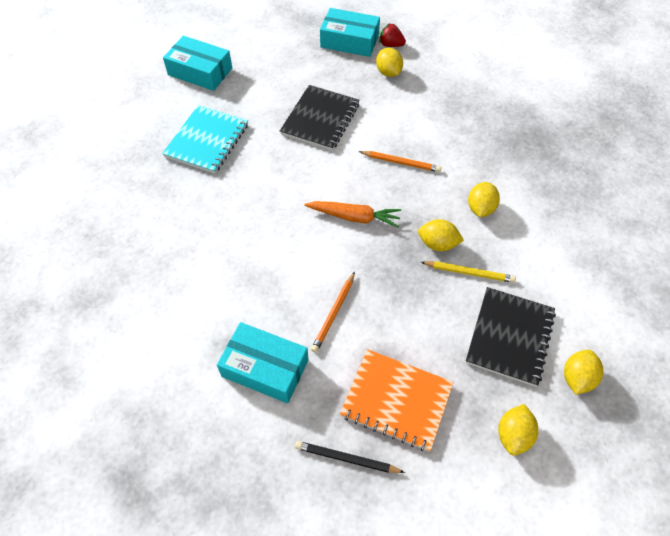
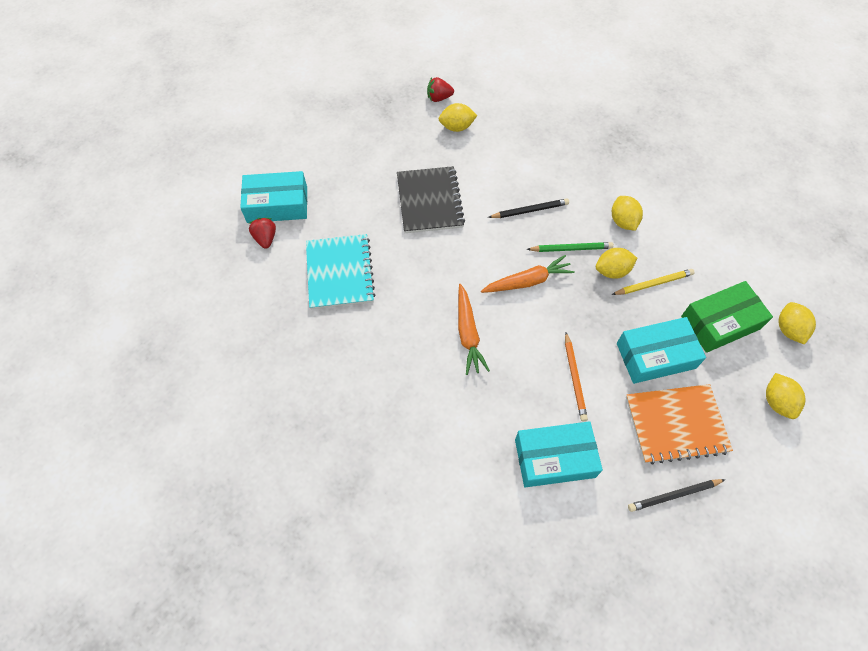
camera: 30 degrees left, 5 degrees up
(172, 92) = (265, 238): none -> red strawberry
(271, 233) = (468, 333): none -> orange carrot
(349, 41) = (398, 110): turquoise box -> turquoise box (655, 355)
(388, 72) = (457, 127): yellow lemon -> yellow lemon turned 45 degrees counterclockwise
(401, 162) = (530, 210): orange pencil -> black pencil
(414, 209) = (571, 248): none -> green pencil
(509, 337) = (720, 322): black notebook -> green box

